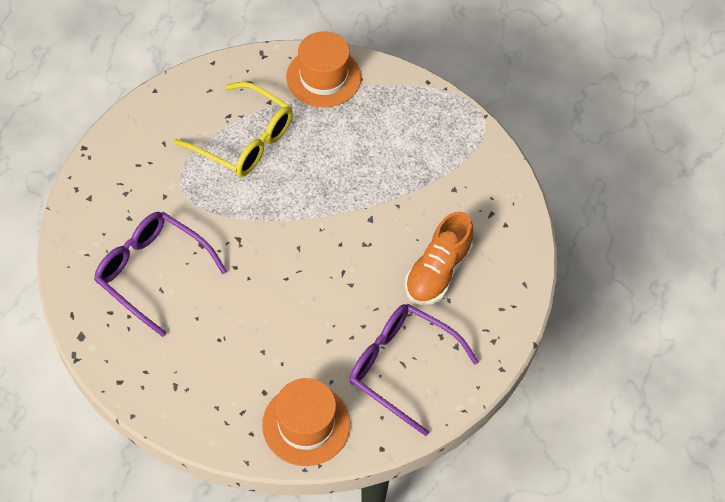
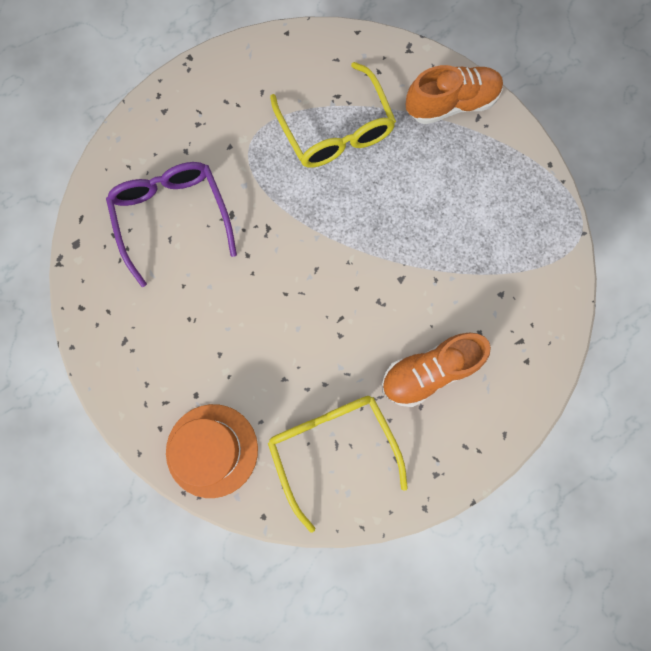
camera: 35 degrees right, 20 degrees up
(323, 77) = (451, 104): orange hat -> orange shoe
(401, 367) = (332, 448): purple glasses -> yellow glasses

